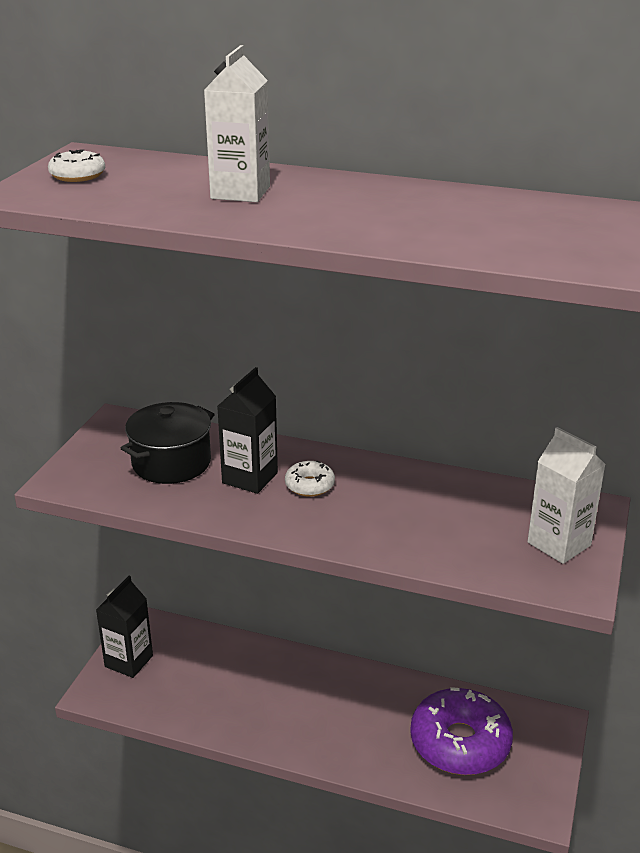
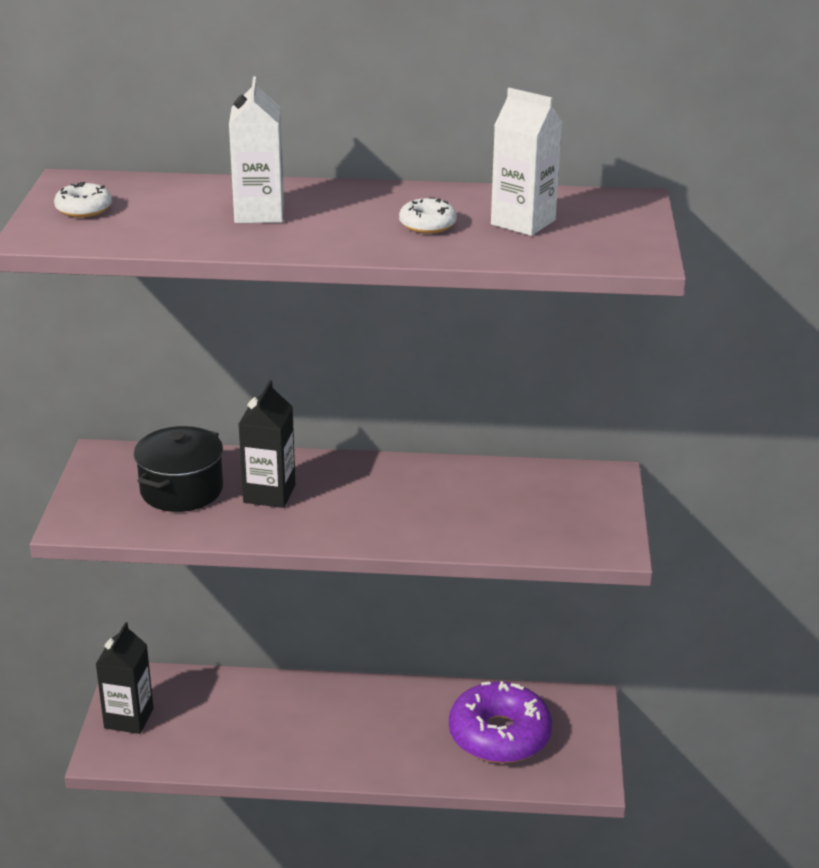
camera: 15 degrees left, 0 degrees up
(309, 485) = (332, 493): white donut -> white donut (427, 225)
(559, 544) = (586, 513): white carton -> white carton (523, 222)

